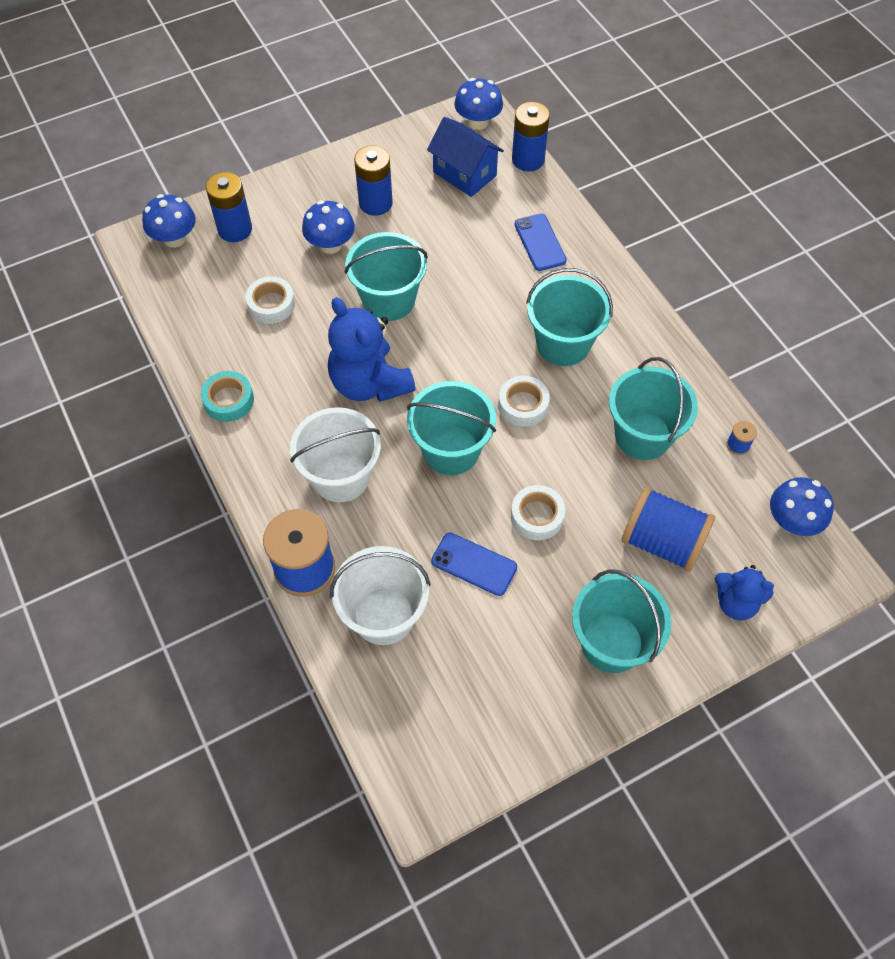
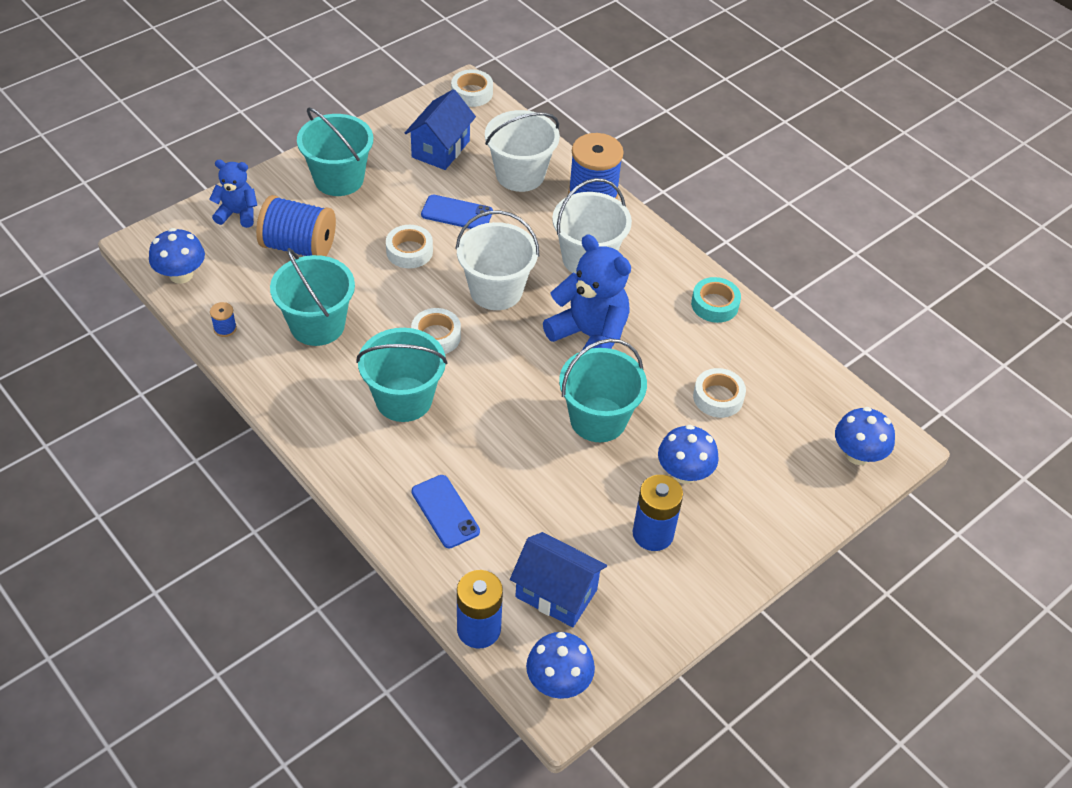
camera: 165 degrees right, 10 degrees down
(235, 229) = (798, 475): blue battery -> none
(413, 787) = (472, 93): none -> white tape
(451, 450) = (496, 290): turquoise bucket -> white bucket
(476, 678) = (440, 149): none -> blue house

